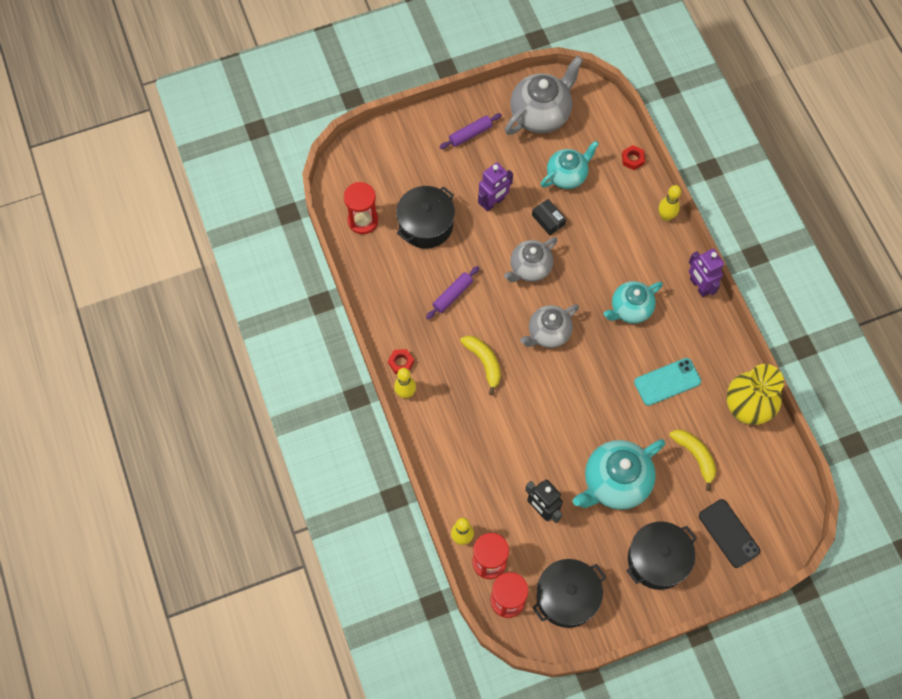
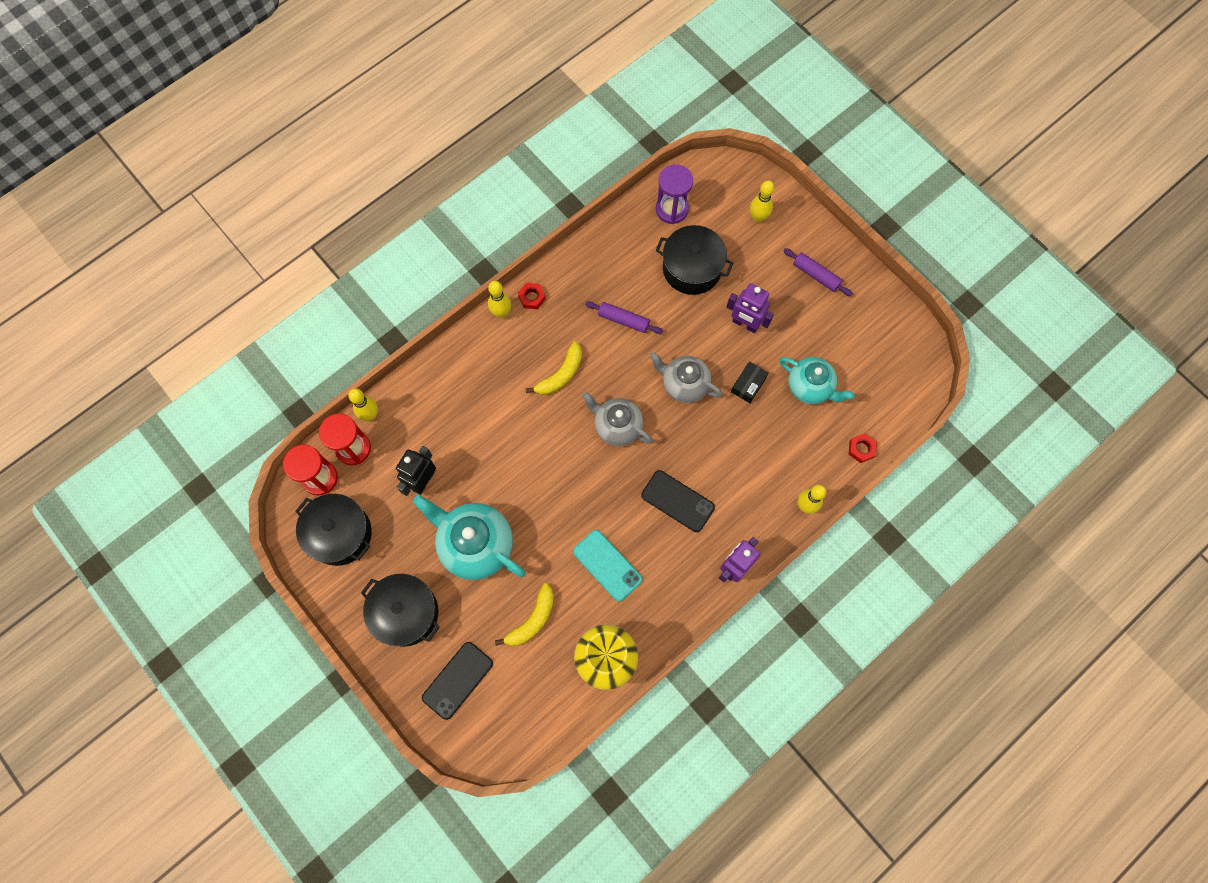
camera: 70 degrees right, 5 degrees up
(363, 221) = (671, 209): red hourglass -> purple hourglass
(399, 157) = (758, 217): none -> yellow bowling pin
(541, 114) = (873, 336): grey teapot -> none
(630, 309) = (677, 501): turquoise teapot -> black phone

